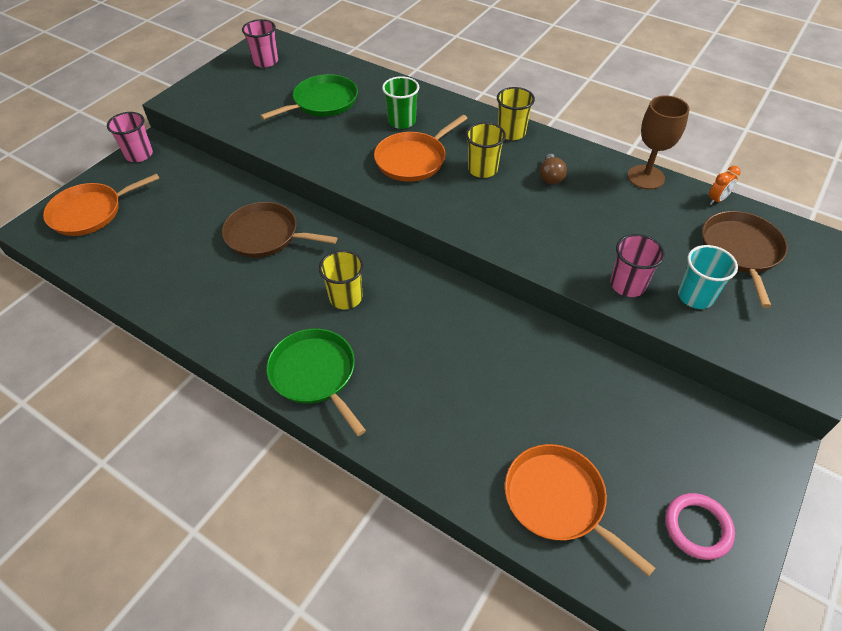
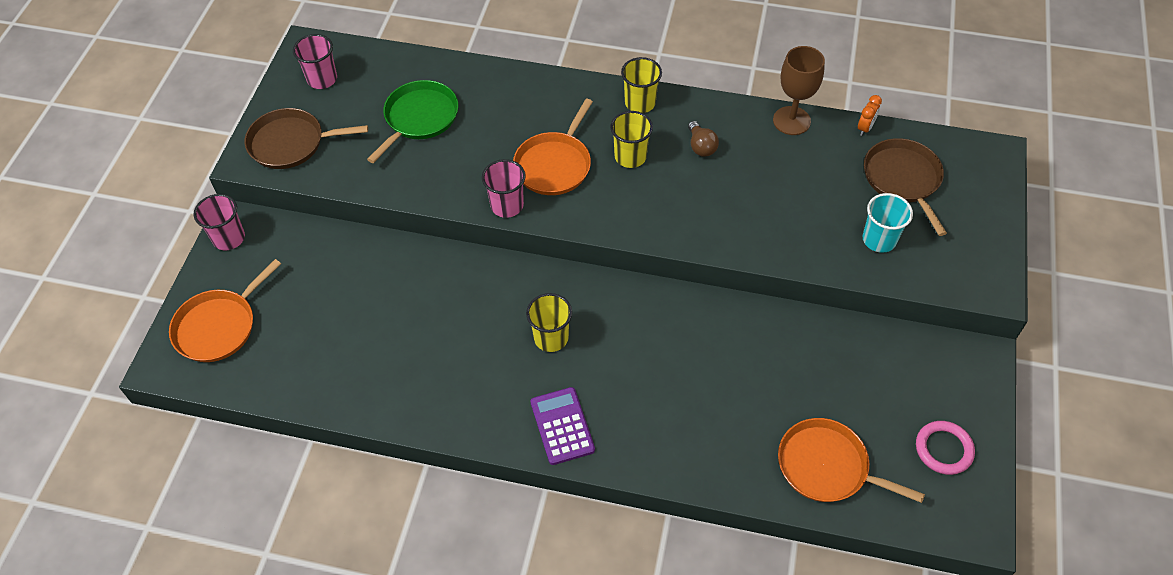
camera: 20 degrees left, 5 degrees up
(266, 235) = (432, 294): brown pan -> brown pan (291, 143)
(315, 374) = (562, 426): green pan -> purple calculator
(402, 121) = (519, 120): green cup -> none
(627, 285) = (817, 246): pink cup -> pink cup (507, 205)

